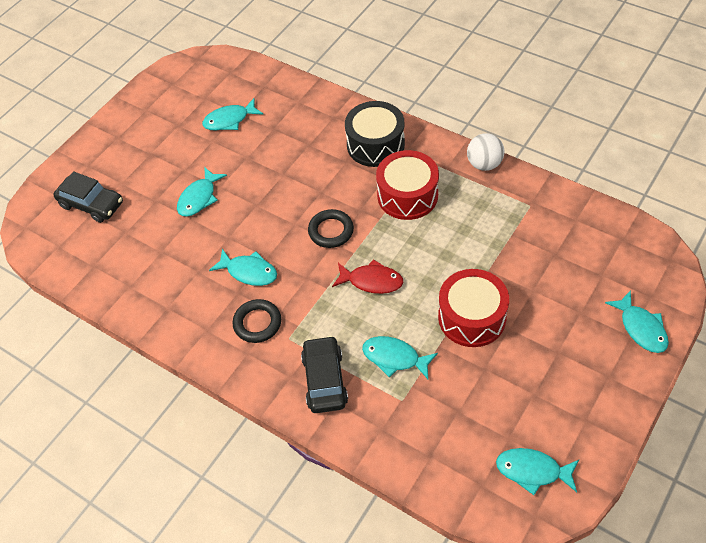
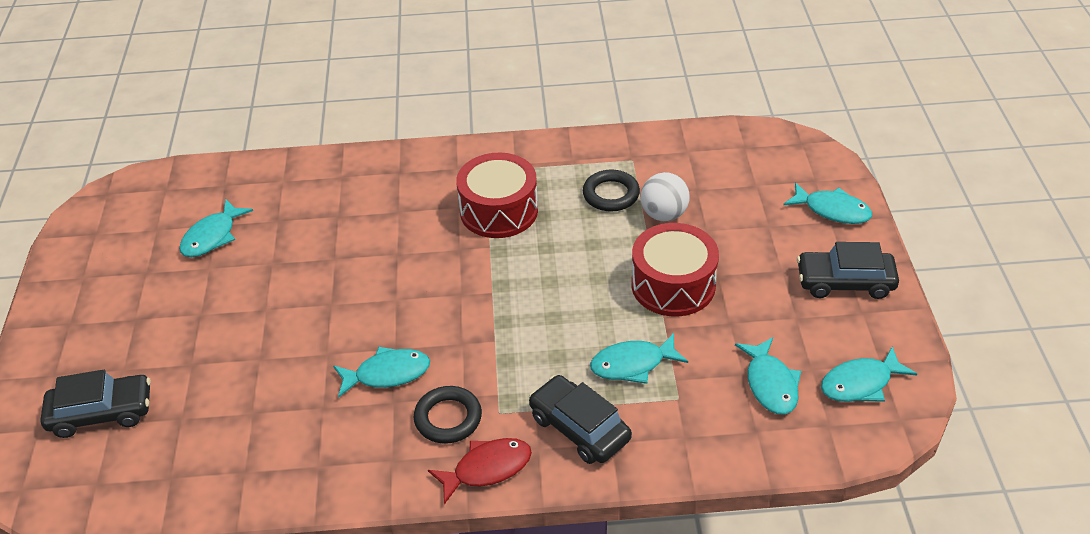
camera: 40 degrees left, 10 degrees down
(199, 198) = (249, 332): turquoise fish -> turquoise fish (770, 384)
(331, 231) = (446, 285): black ring -> black ring (611, 194)
(371, 281) = (538, 308): red fish -> red fish (487, 469)
(375, 144) = (417, 181): black drum -> none
(484, 164) = (551, 145): white ball -> white ball (664, 214)
(595, 389) = (845, 282): none -> black car

